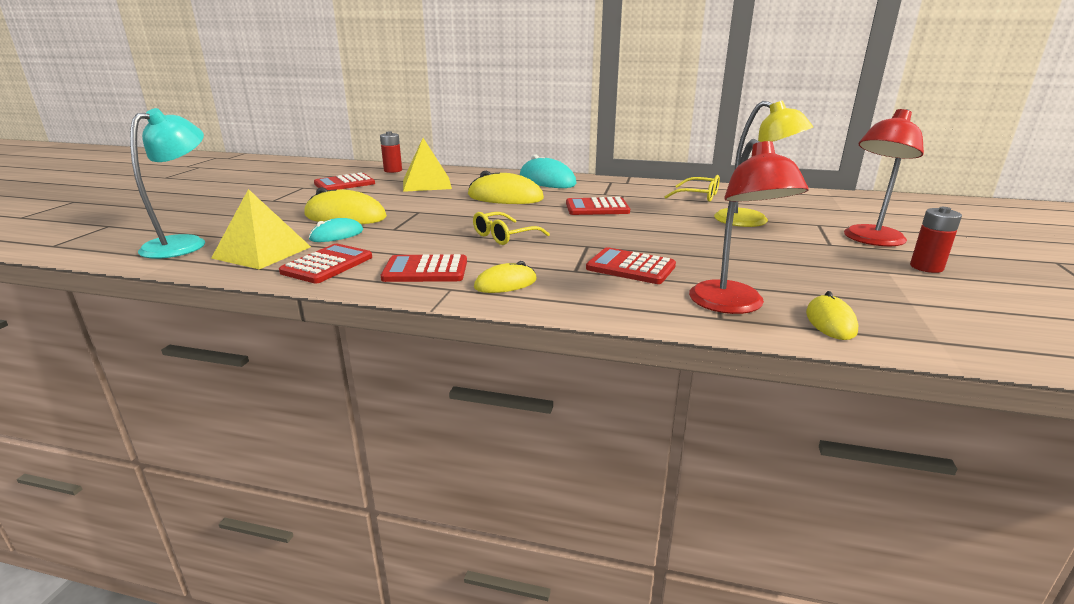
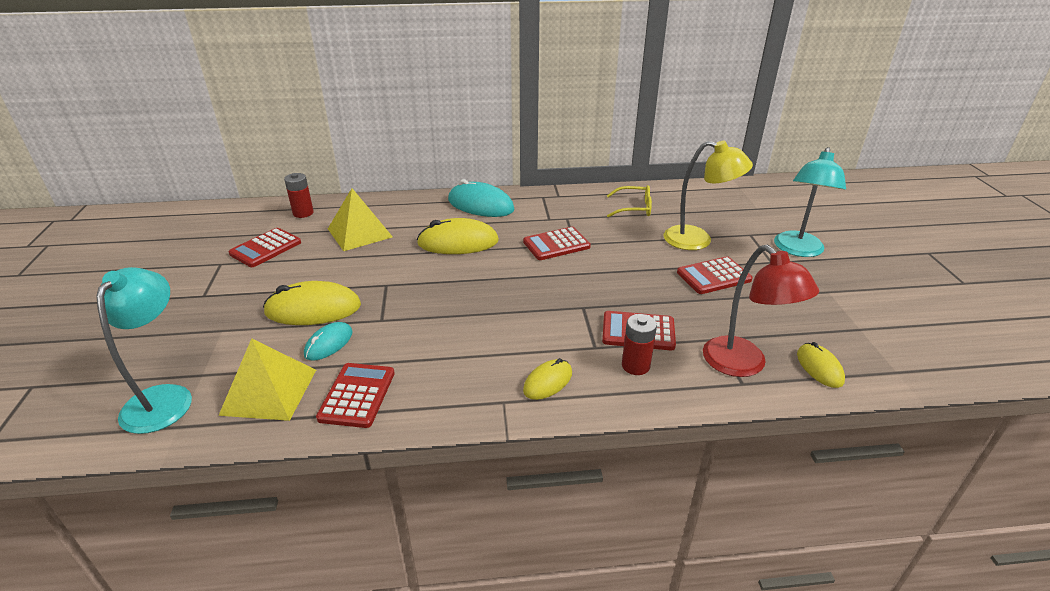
camera: 20 degrees left, 10 degrees up
(425, 270) = (461, 380): red calculator -> red calculator (713, 276)
(504, 236) = (499, 309): yellow glasses -> none
(870, 240) = (797, 250): red lamp -> turquoise lamp
(926, 267) = (851, 279): red battery -> red battery (635, 366)

